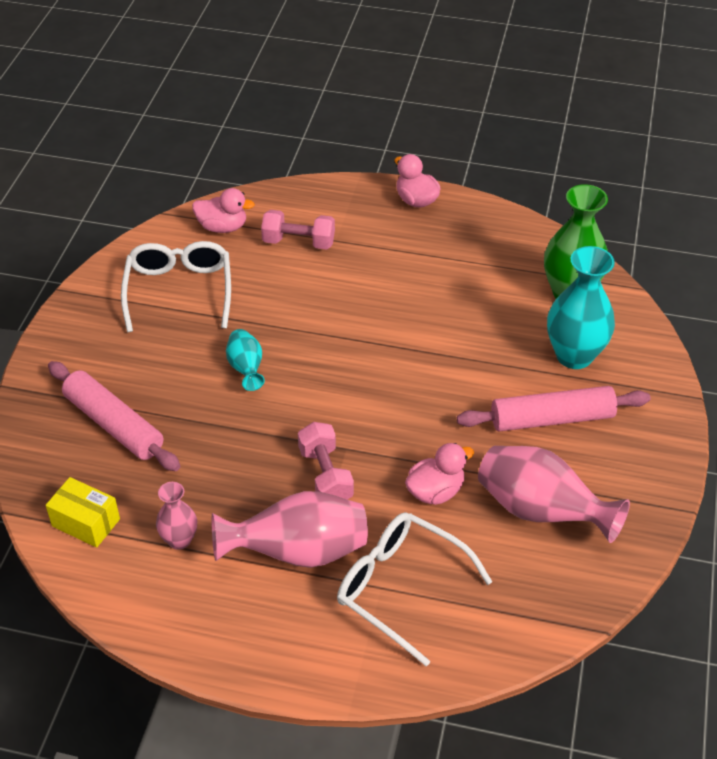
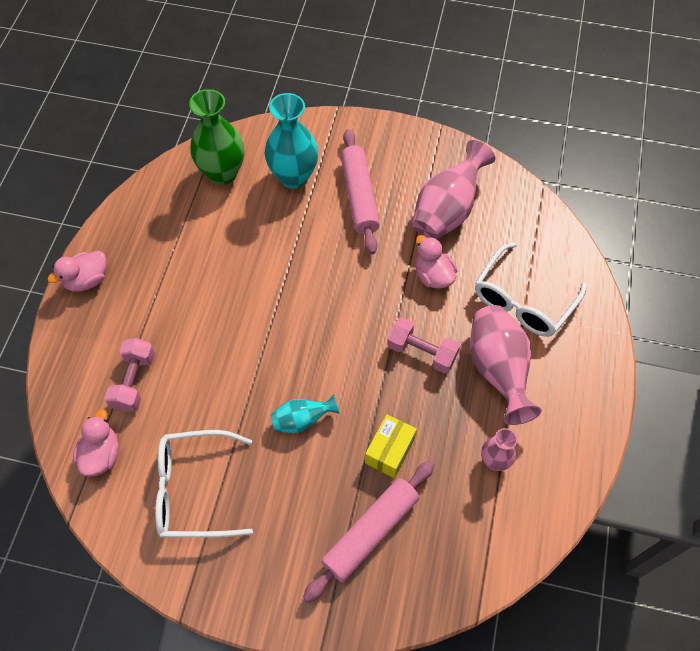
camera: 90 degrees left, 15 degrees up
(86, 522) = (483, 542): yellow box -> yellow box (389, 451)
(325, 475) = (421, 352): pink dumbbell -> pink dumbbell turned 45 degrees clockwise

